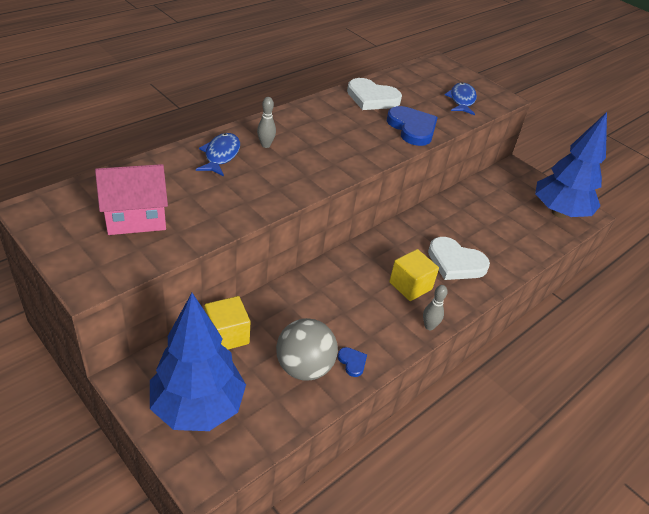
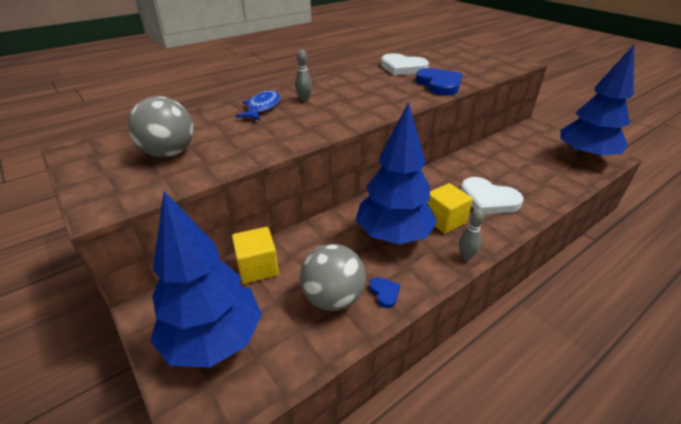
camera: 10 degrees right, 5 degrees down
(136, 217) = (169, 153): pink house -> grey ball
(359, 303) = (393, 236): none -> blue tree
(461, 100) = (483, 66): blue fish -> none

